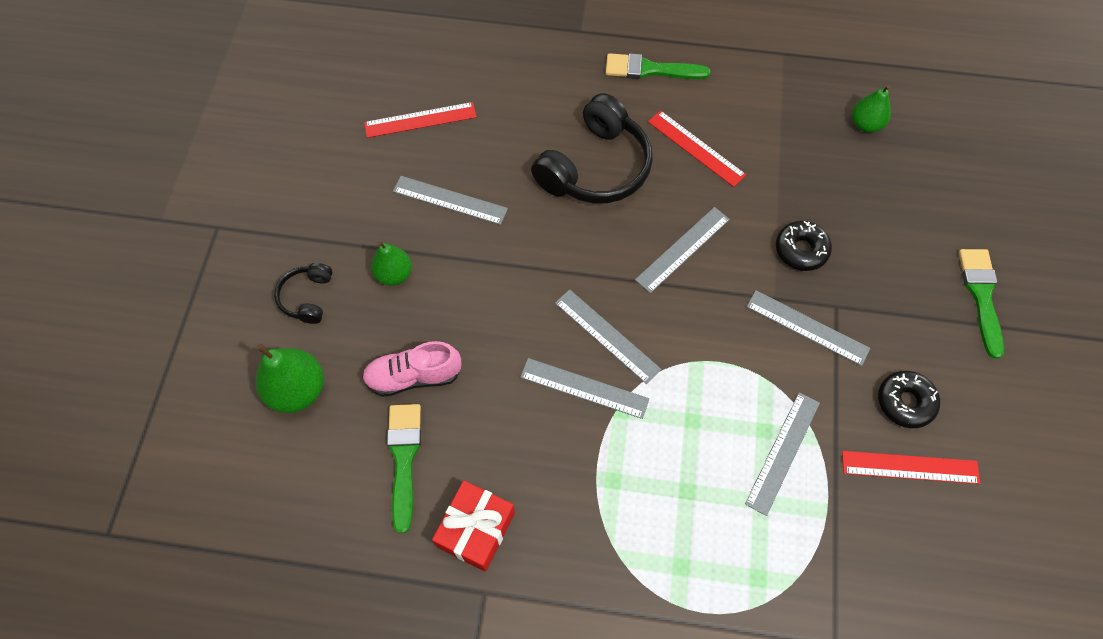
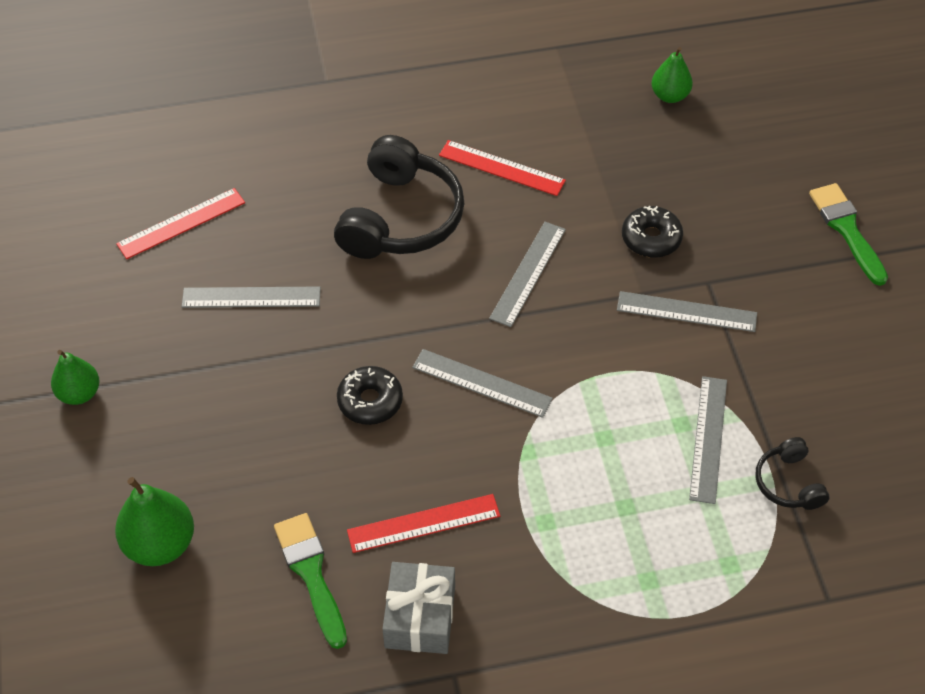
camera: 20 degrees left, 10 degrees down
(307, 297) = (129, 446): black headphones -> black headphones (788, 483)
(394, 274) = (220, 392): green pear -> green pear (79, 393)
(414, 376) = (287, 489): pink shoe -> none
(476, 529) = (420, 617): red gift -> grey gift
(584, 388) = (478, 442): grey ruler -> none
(650, 69) = (419, 101): green brush -> none
(905, 402) = (810, 353): black donut -> black donut (370, 401)
(910, 467) = (838, 412): red ruler -> red ruler (423, 523)

